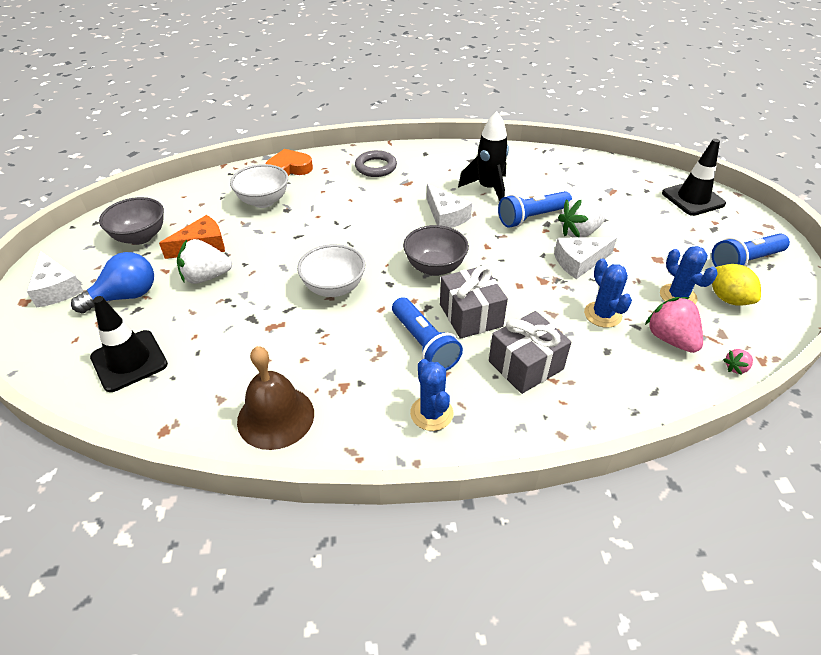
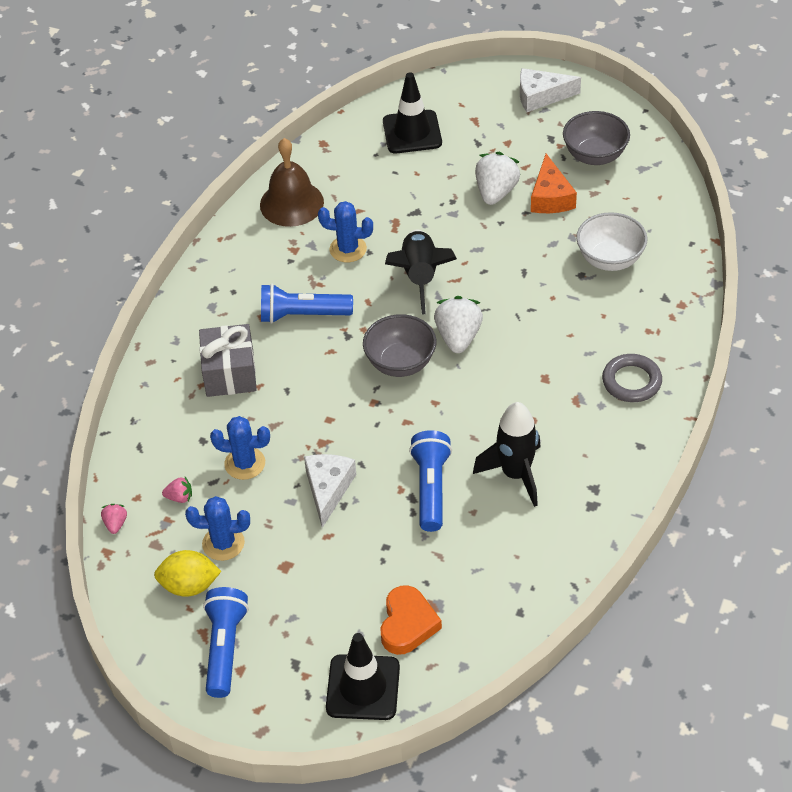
camera: 120 degrees right, 5 degrees up
(125, 296) = (501, 137): blue light bulb -> none
(289, 168) = (674, 298): orange heart -> orange heart (407, 624)
(334, 288) = (420, 277): white bowl -> black rocket
(431, 413) = (228, 292): blue cactus -> blue cactus (348, 249)
(446, 216) = (483, 408): white cheese -> none
(470, 315) = (314, 362): grey gift -> none
(579, 233) = (375, 518): white strawberry -> white strawberry (458, 337)
(670, 339) = (179, 497): pink strawberry -> pink strawberry, size x0.49

